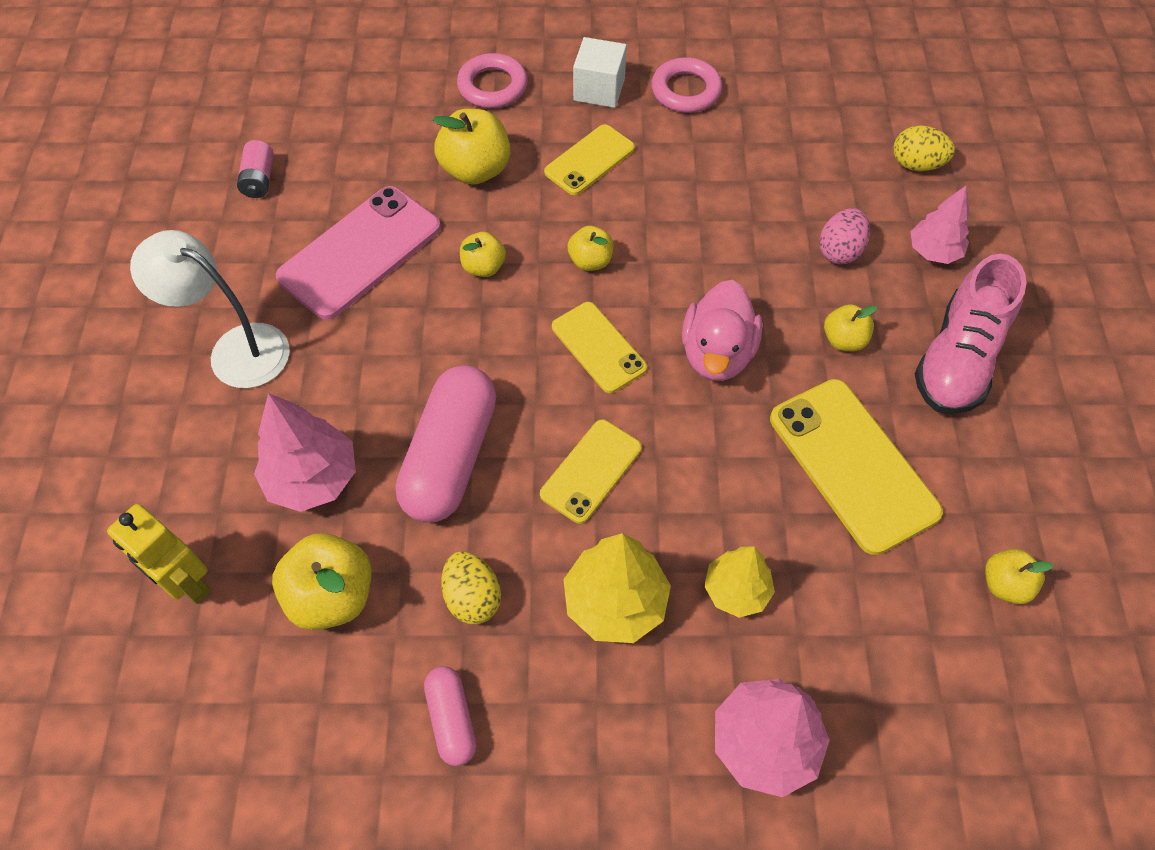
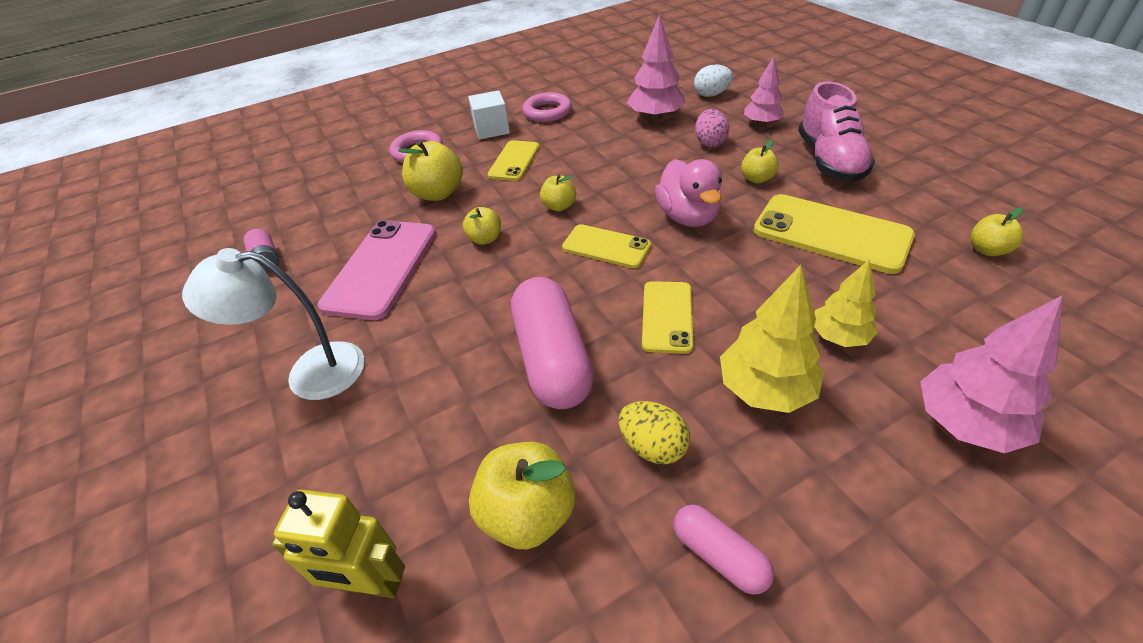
camera: 25 degrees left, 15 degrees down
(312, 478) = (444, 430): pink tree -> pink tree (655, 117)
(916, 164) = (711, 94): yellow egg -> white egg

